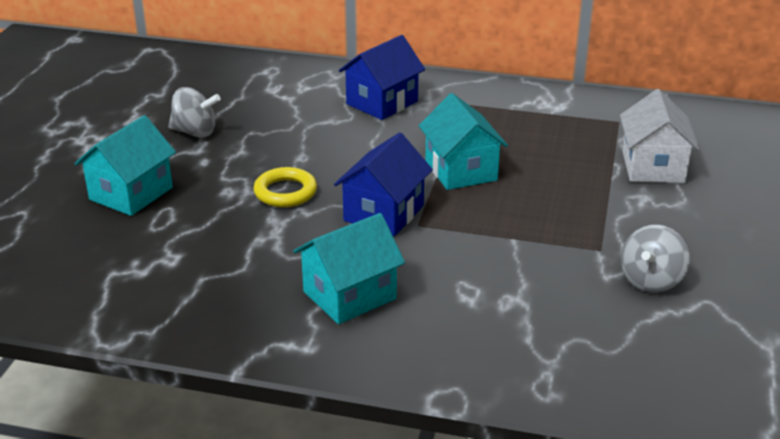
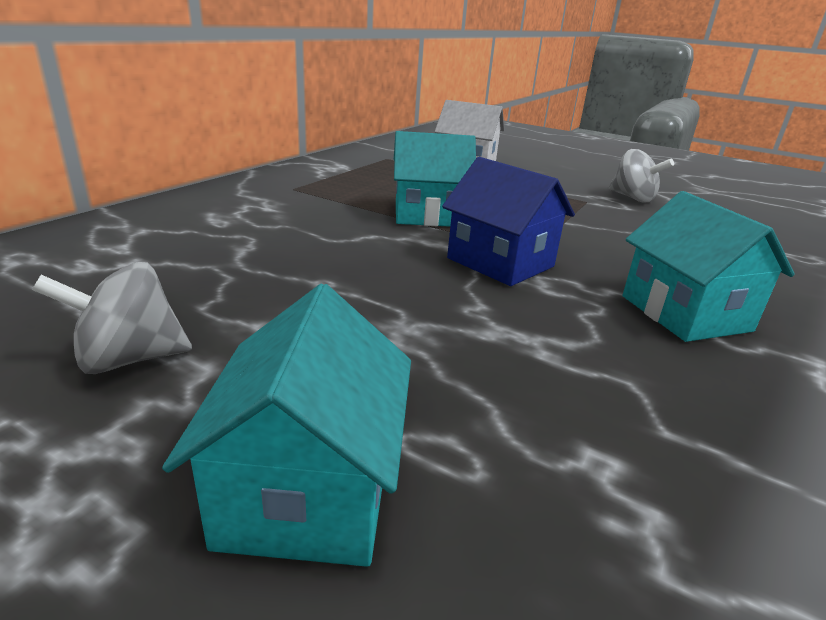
camera: 75 degrees left, 5 degrees down
(131, 193) = (308, 490): turquoise house -> turquoise house turned 45 degrees clockwise
(195, 132) = (129, 359): grey spinning top -> grey spinning top turned 135 degrees counterclockwise
(285, 192) = (416, 310): yellow ring -> none
(382, 103) = (237, 217): blue house -> none

